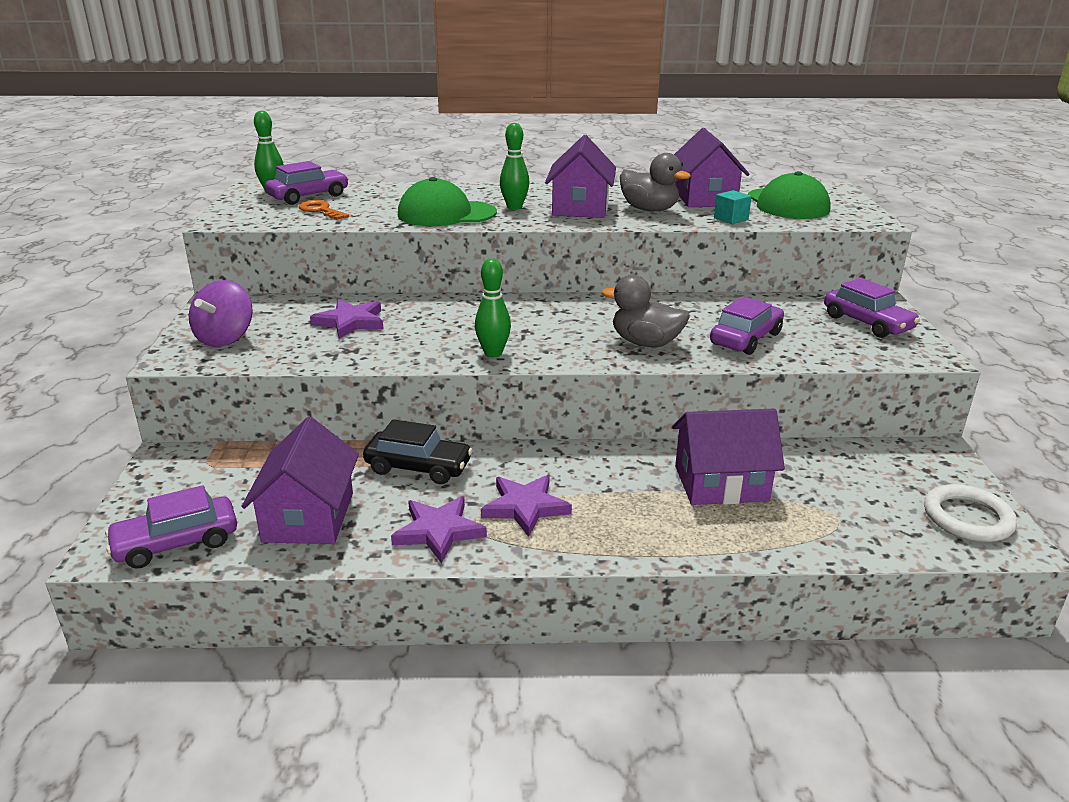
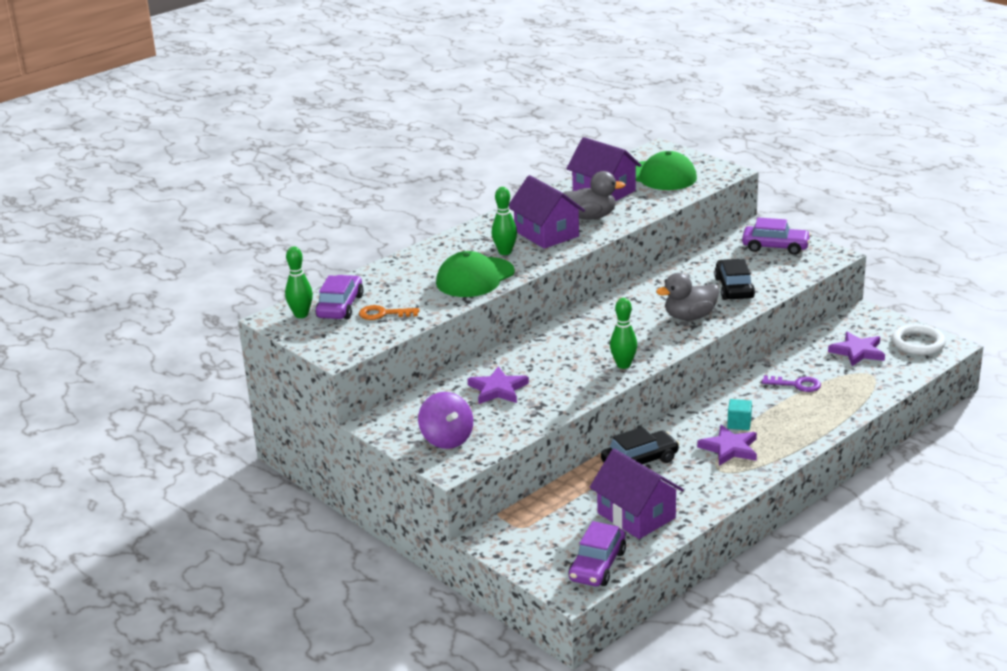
camera: 40 degrees left, 0 degrees up
(438, 531) = (711, 483): purple star -> purple star (857, 352)
(721, 483) = (796, 385): purple house -> purple key
(731, 219) = (651, 204): turquoise cube -> turquoise cube (739, 423)
(745, 339) = (734, 288): purple car -> black car

